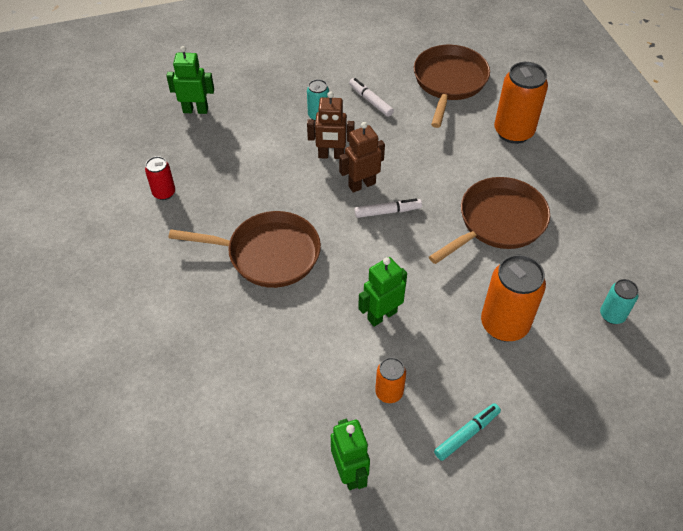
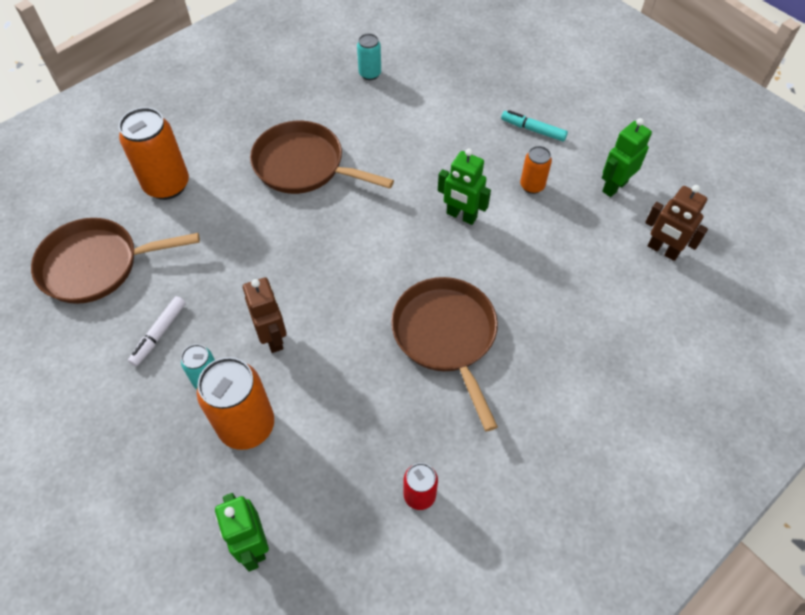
camera: 115 degrees left, 5 degrees up
(362, 184) = (306, 290): brown robot -> brown robot (662, 250)
(387, 212) = (334, 254): white marker -> none
(504, 324) = (419, 133): orange can -> orange can (247, 426)

